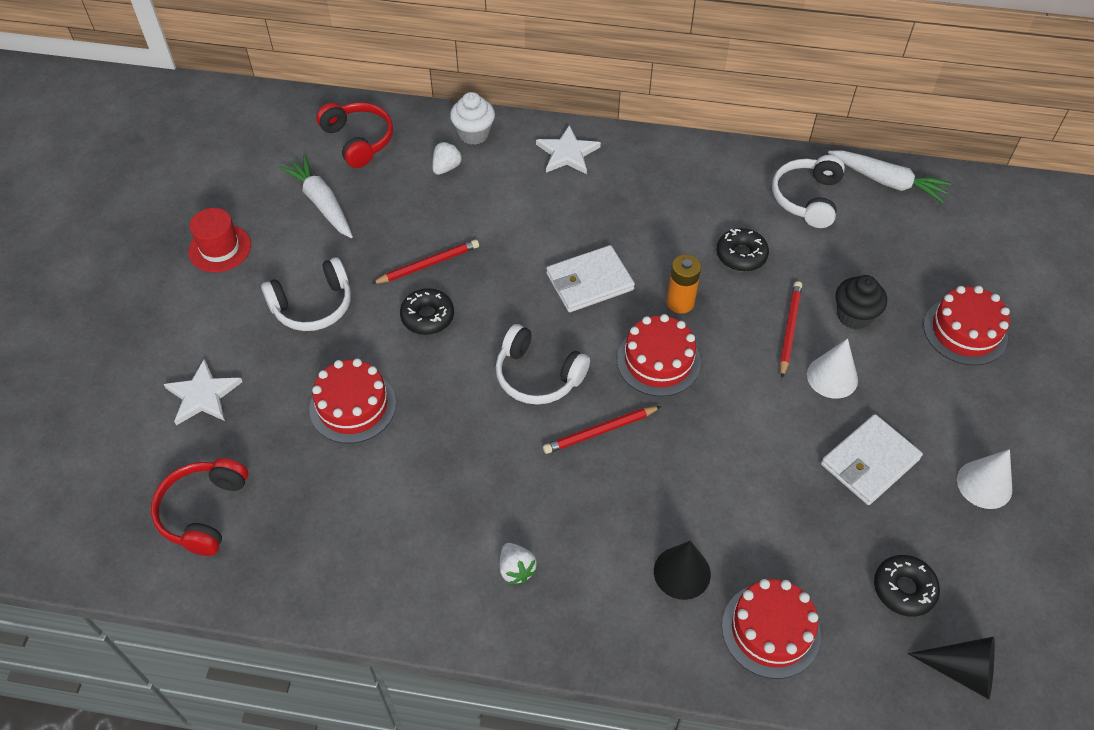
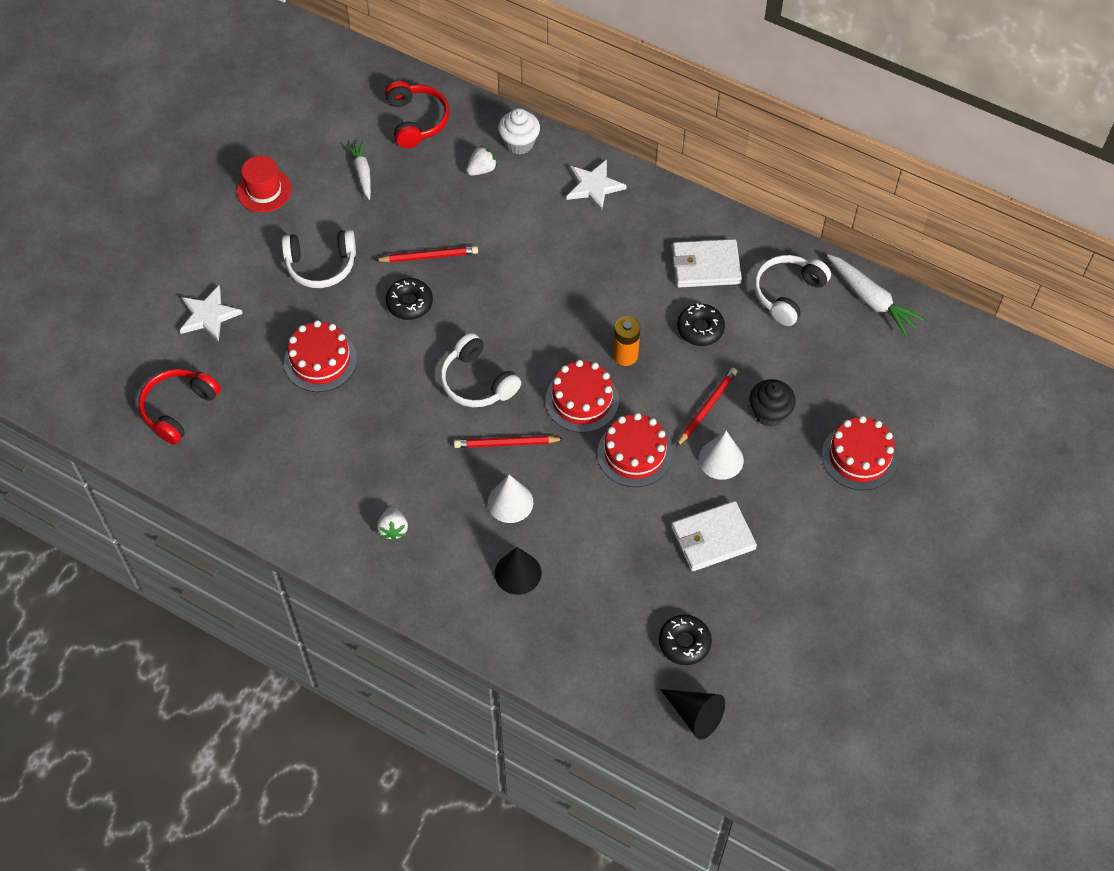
camera: 20 degrees right, 5 degrees up
(322, 203) = (362, 173): white carrot -> white carrot, size x0.65
(589, 282) = (557, 313): white wallet -> white wallet (706, 266)
(770, 630) = (564, 637): red cake -> red cake (634, 454)
(984, 484) = (797, 586): white cone -> white cone (510, 502)

